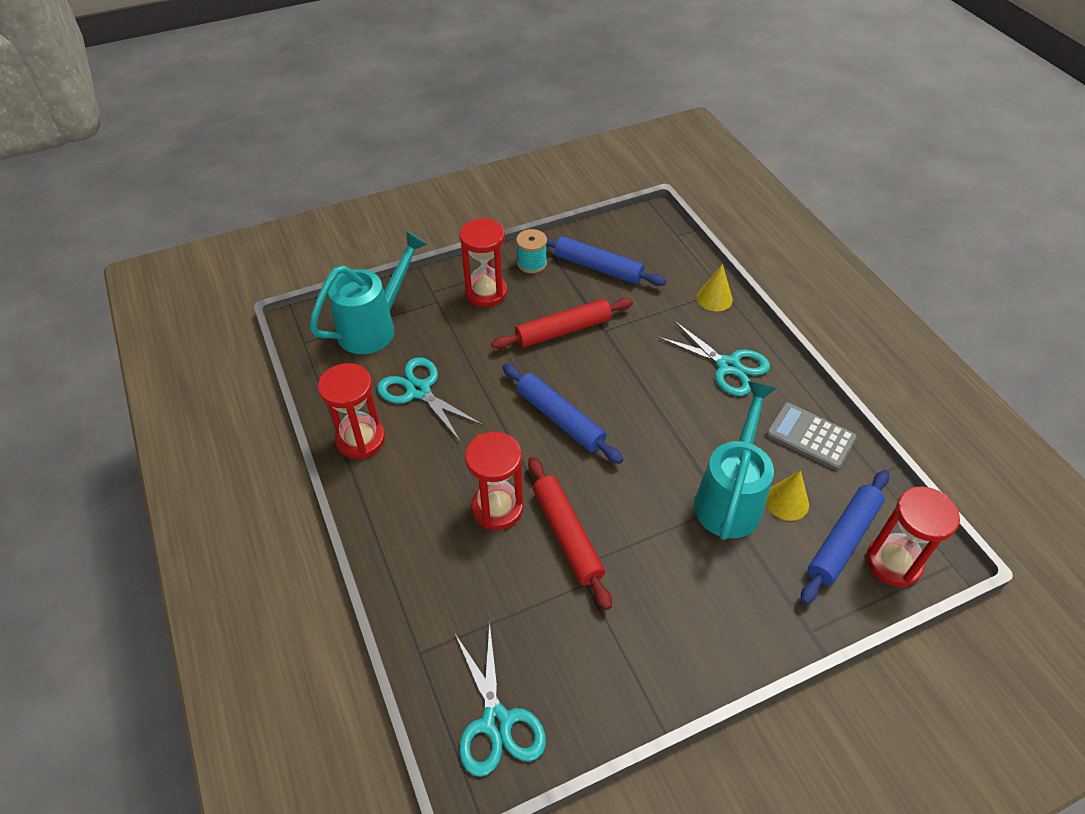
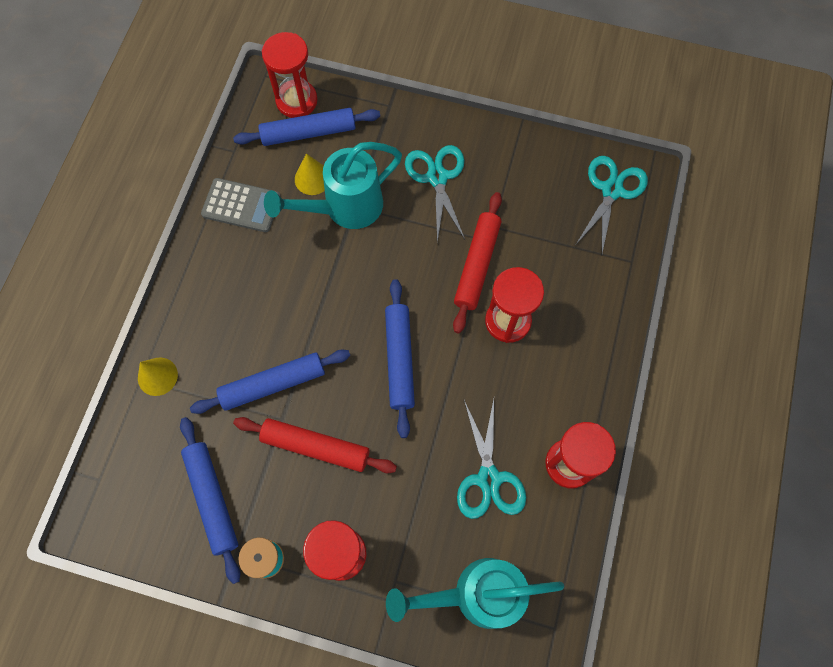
camera: 140 degrees left, 20 degrees up
(634, 344) = (273, 384): none -> blue rolling pin
(728, 366) = (227, 303): turquoise scissors -> turquoise scissors (437, 177)
(810, 436) = (241, 205): grey calculator -> grey calculator turned 60 degrees counterclockwise

